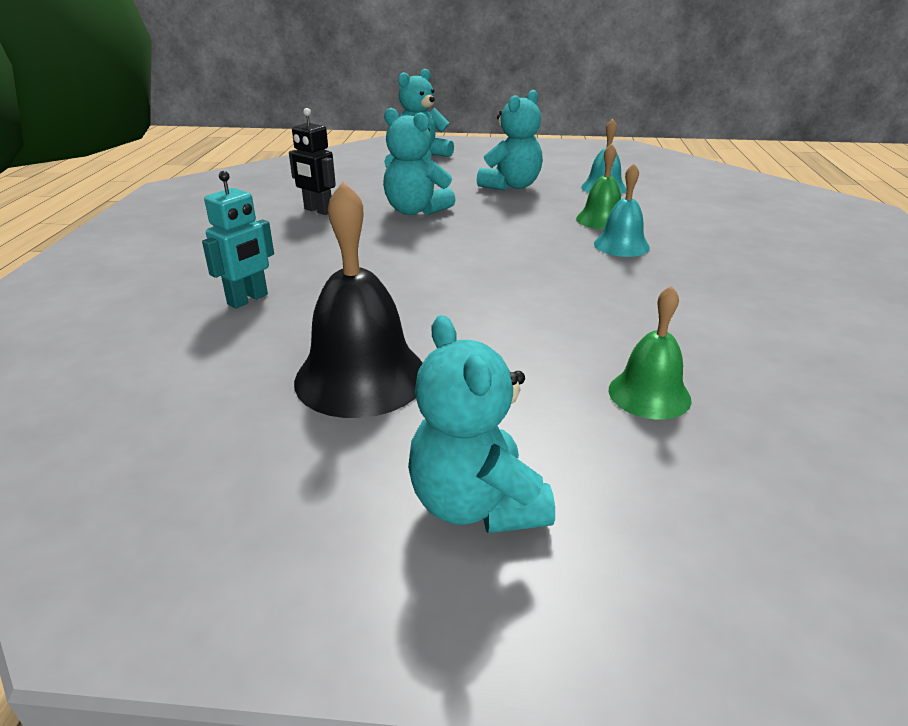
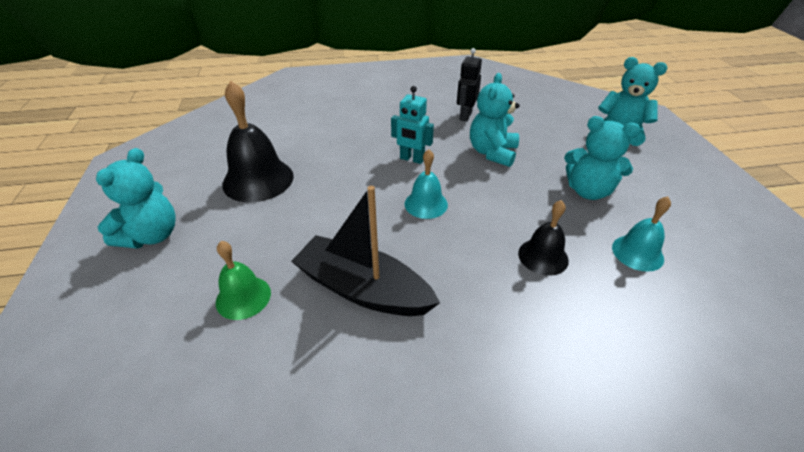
camera: 75 degrees right, 10 degrees up
(248, 299) = (332, 127): turquoise robot -> turquoise robot (412, 159)
(476, 504) = (151, 235): turquoise teddy bear -> turquoise teddy bear turned 150 degrees clockwise
(601, 220) = (543, 256): green bell -> black bell
(621, 245) = (487, 273): turquoise bell -> turquoise bell (426, 204)
(639, 309) = (363, 289): none -> black boat

